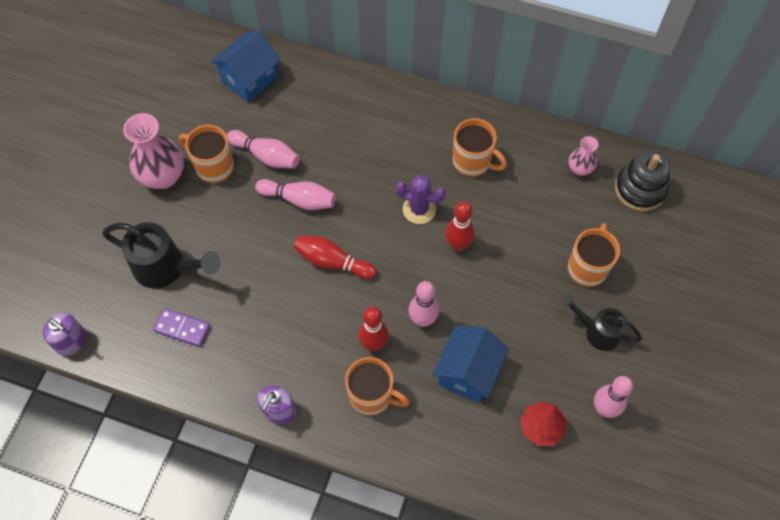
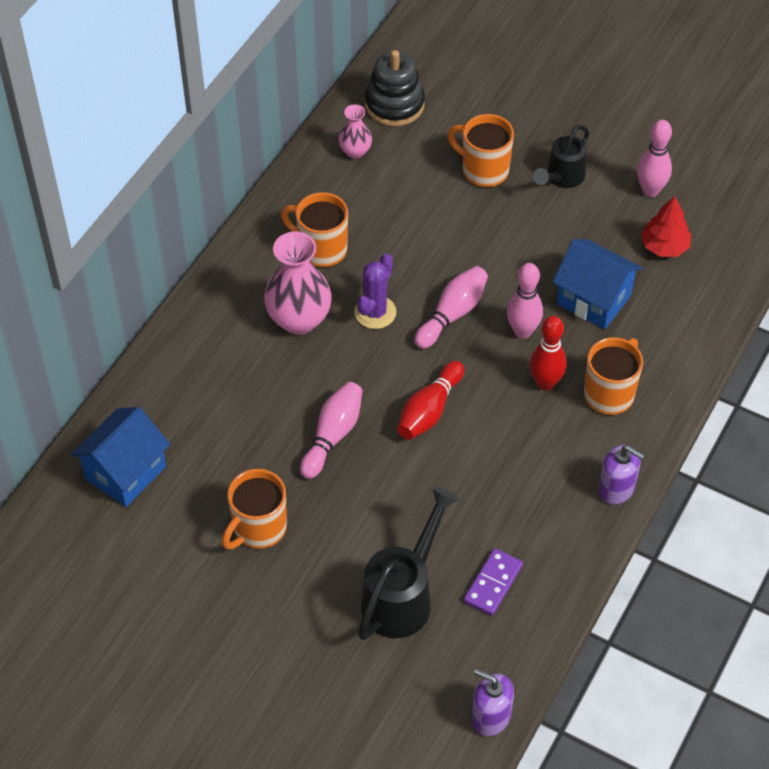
camera: 80 degrees left, 10 degrees down
(71, 341) = (491, 716): purple soap dispenser -> purple soap dispenser turned 105 degrees counterclockwise
(163, 176) = (259, 591): pink vase -> pink vase (299, 319)
(249, 79) = (125, 472): blue house -> blue house turned 75 degrees clockwise
(266, 156) = (257, 465): pink bowling pin -> pink bowling pin (452, 314)
(457, 245) = (431, 282): red bowling pin -> none
(472, 162) = (321, 249): orange mug -> orange mug turned 105 degrees counterclockwise

